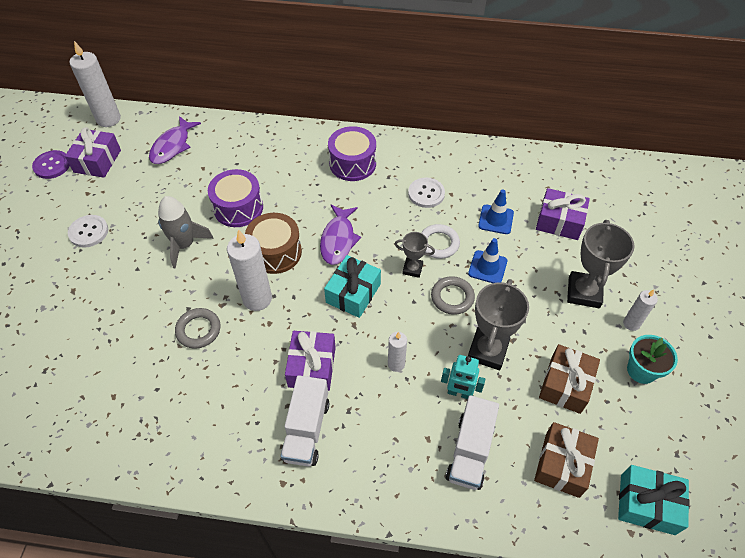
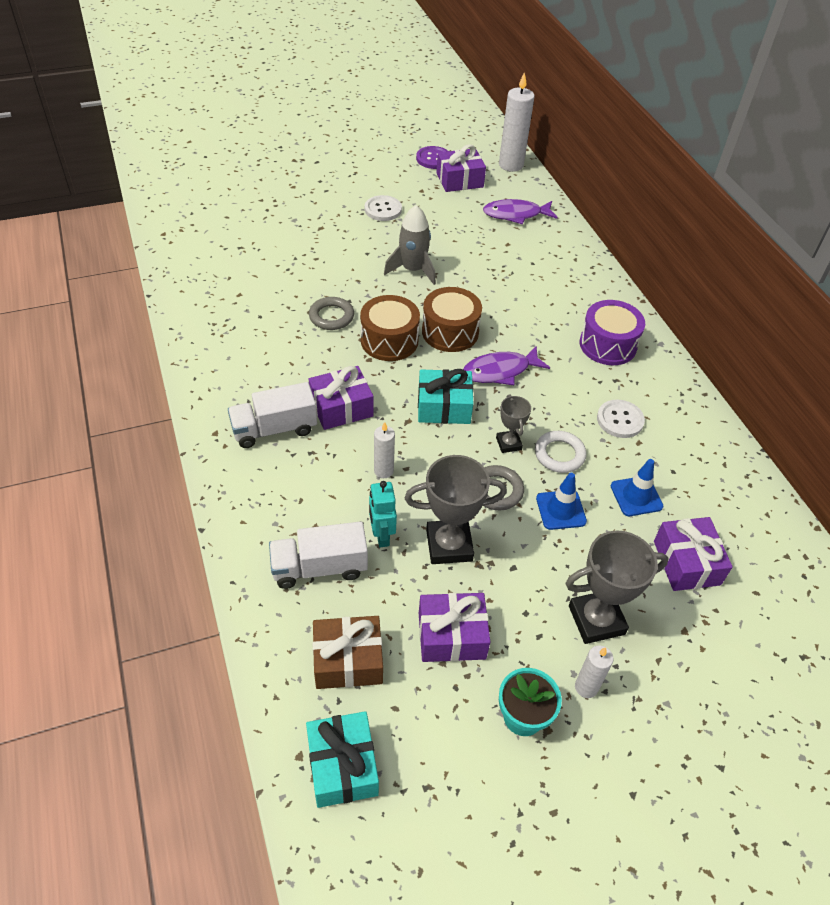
camera: 60 degrees right, 5 degrees down
(238, 208) = (481, 286): purple drum -> none
(257, 299) = (389, 340): white candle -> brown drum
(565, 385) = (451, 636): brown gift -> purple gift

